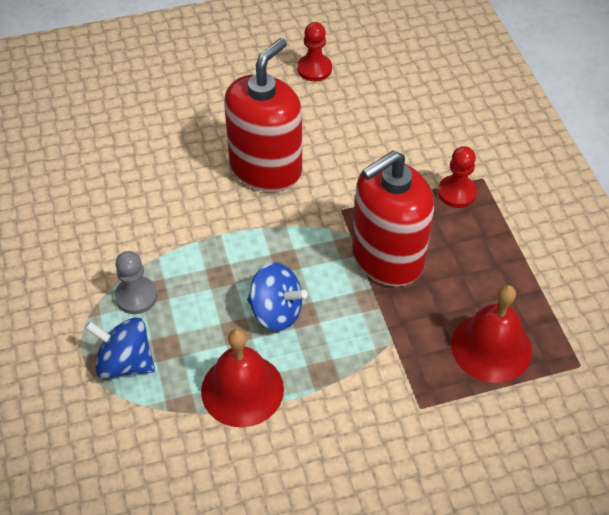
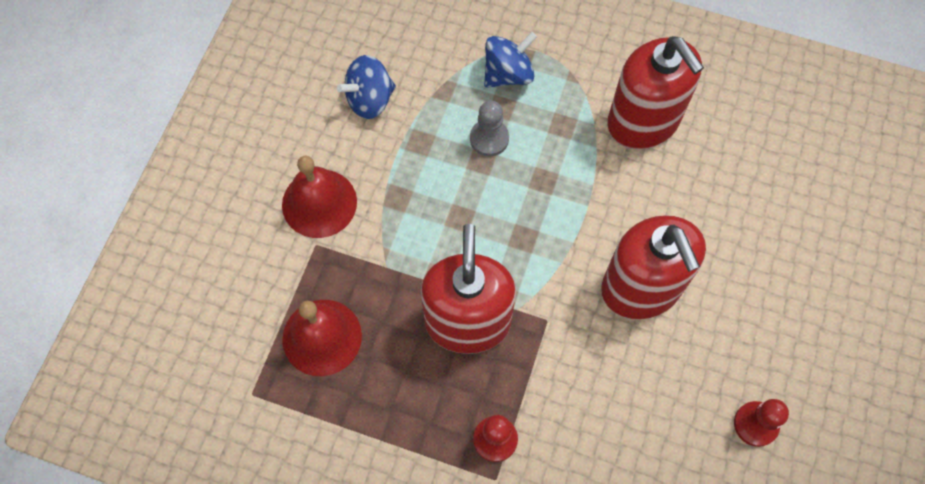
camera: 125 degrees right, 15 degrees up
(108, 237) = (643, 121): none -> red soap dispenser
(136, 296) = (565, 111): grey pawn -> grey pawn (489, 138)
(242, 389) = (426, 135): red bell -> red bell (319, 203)
(276, 312) = (477, 199): blue spinning top -> blue spinning top (370, 100)

